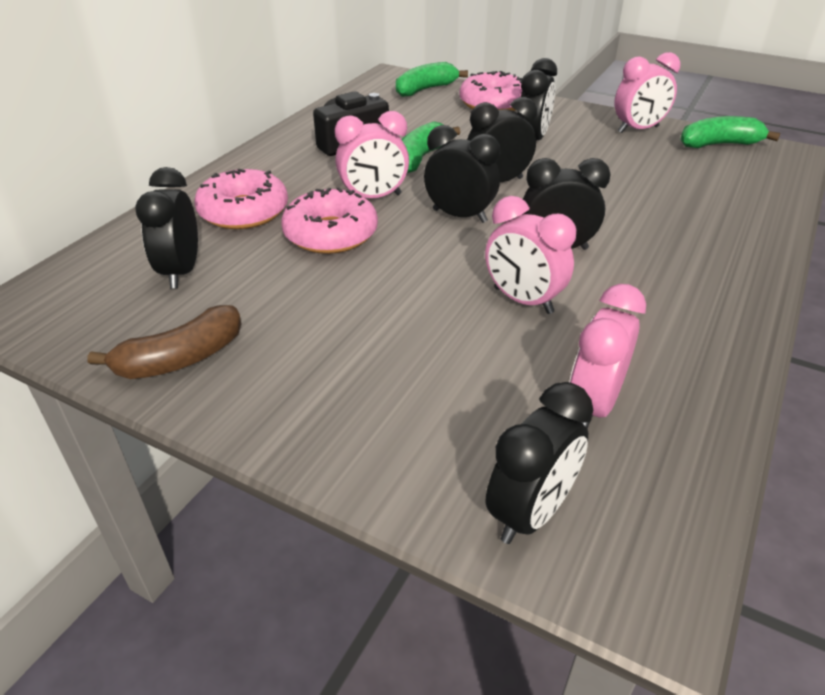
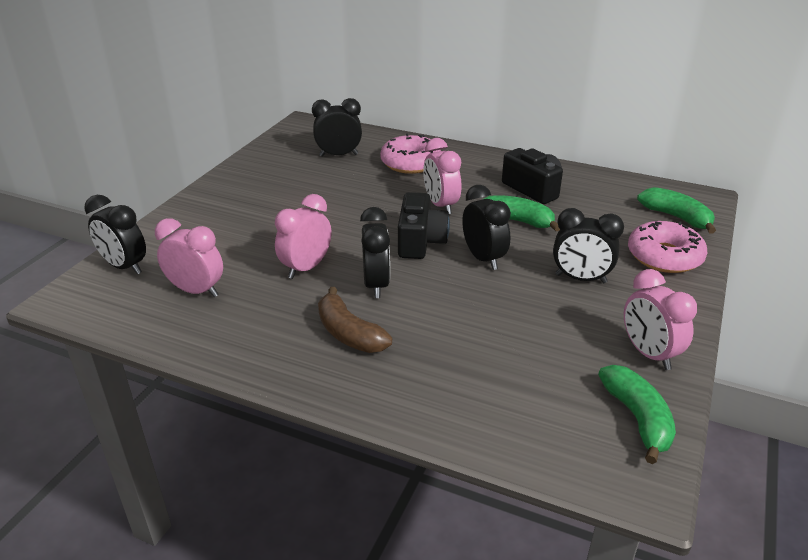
camera: 85 degrees right, 5 degrees down
(181, 358) = (260, 167): brown banana -> brown banana (349, 333)
(331, 234) = (386, 194): pink donut -> none
(459, 216) = (420, 241): black clock -> black camera

